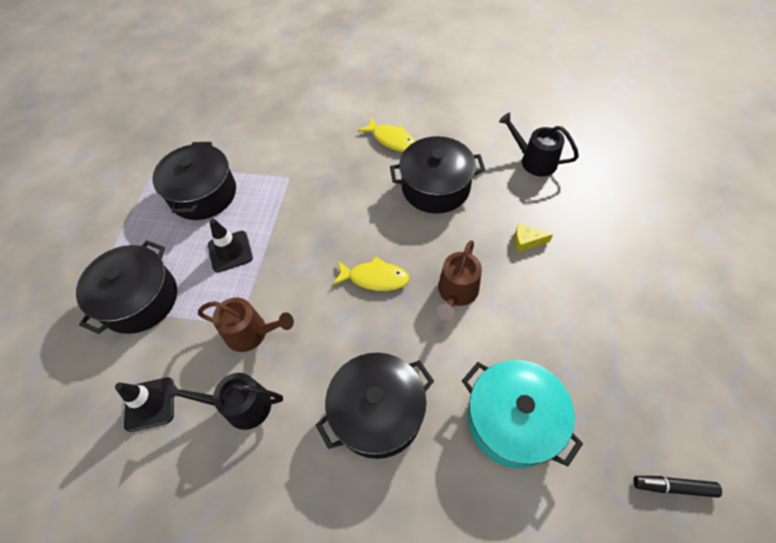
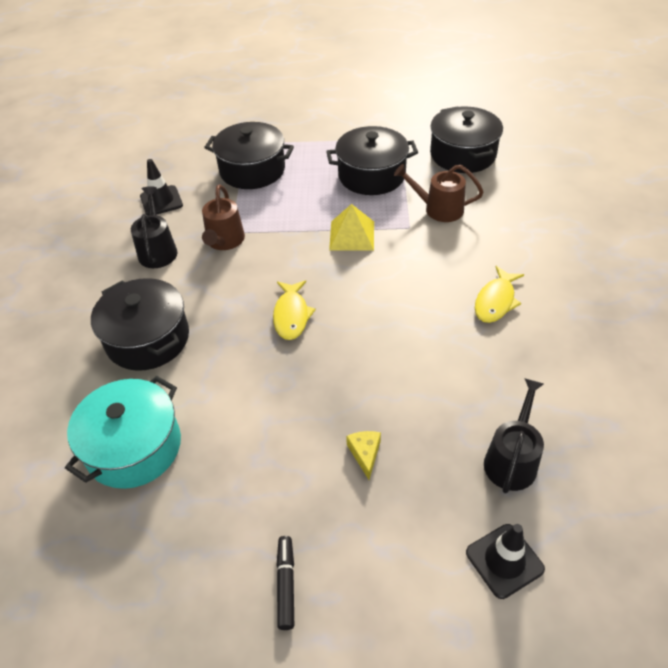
camera: 80 degrees right, 10 degrees down
(230, 251) = (308, 208): black traffic cone -> black traffic cone (504, 560)
(284, 220) = (352, 235): none -> yellow pyramid
(435, 187) = (430, 352): black pot -> black pot (462, 154)
(456, 292) = (281, 387): brown watering can -> brown watering can (439, 209)
(673, 486) = (50, 607): black marker -> black marker (286, 584)

